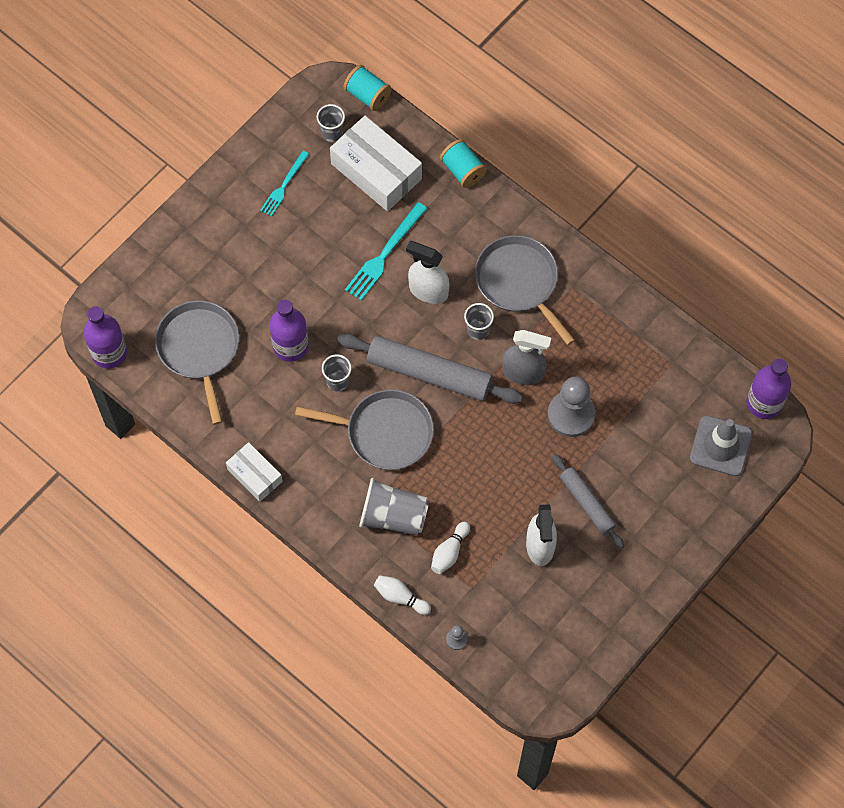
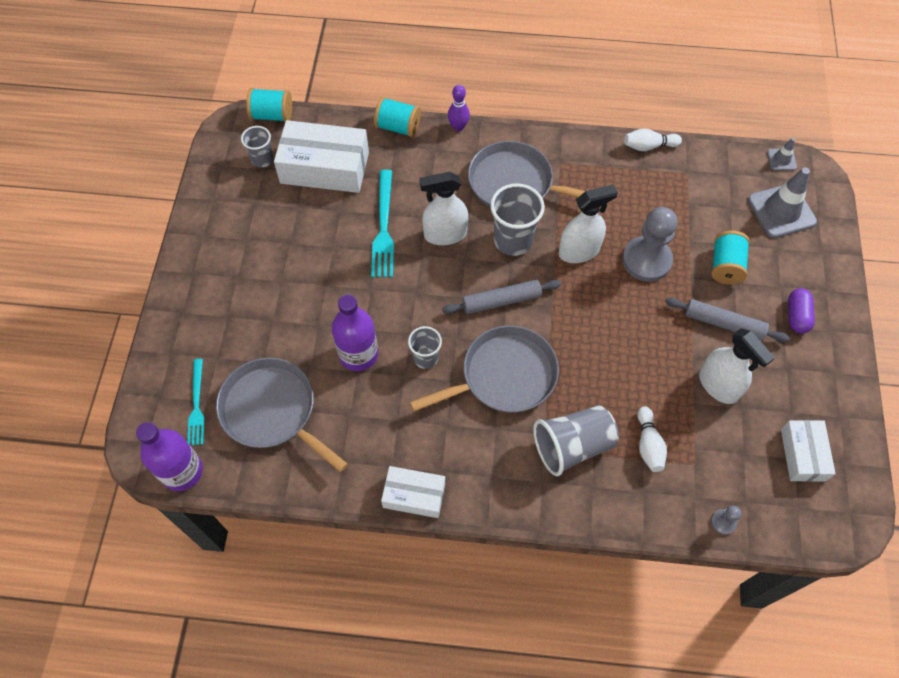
camera: 35 degrees left, 5 degrees down
(284, 185) = (250, 224): turquoise fork -> turquoise fork (197, 405)
(400, 597) = (640, 518): white bowling pin -> white bowling pin (648, 146)
(429, 373) = (501, 301): grey rolling pin -> grey rolling pin, size x0.59
(478, 330) = (513, 240): grey cup -> grey cup, size x1.68
(513, 201) = (458, 127): none -> purple bowling pin
(523, 373) = (579, 251): grey spray bottle -> white spray bottle
(557, 635) = (802, 454): none -> white box
(631, 460) = (725, 266): none -> turquoise spool
(651, 536) = (796, 316): none -> purple capsule
(764, 403) = (781, 160): purple bottle -> grey traffic cone

